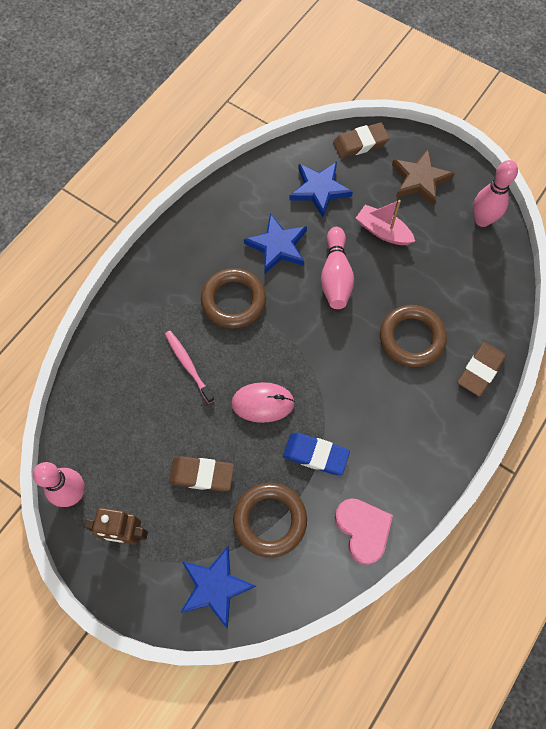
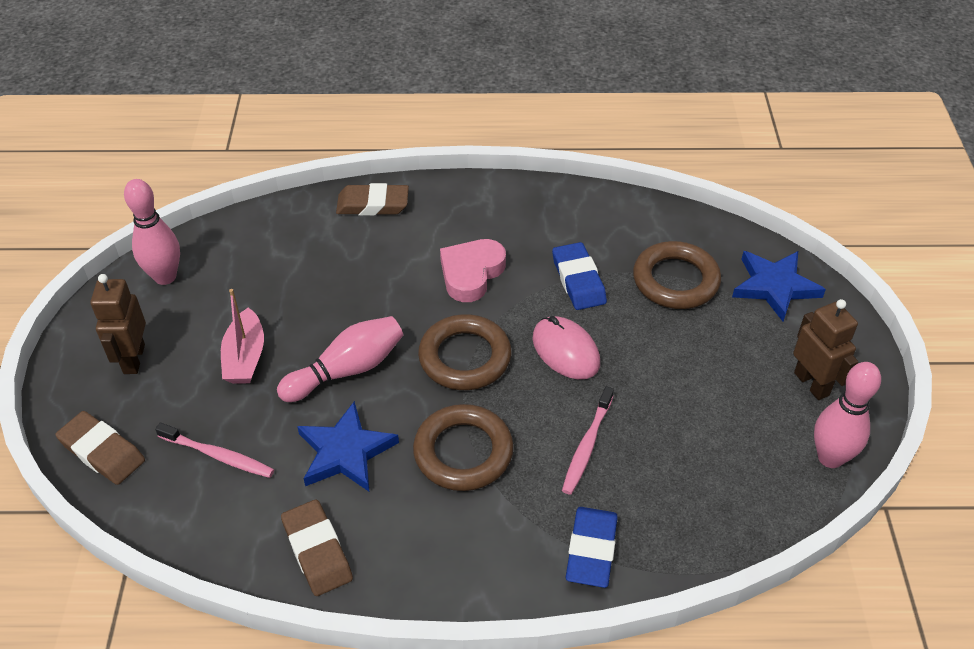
camera: 125 degrees left, 20 degrees down
(128, 322) = (591, 550): none -> blue eraser
(202, 475) = (691, 357): brown eraser -> brown eraser (317, 551)
(319, 190) = (218, 455): blue star -> pink toothbrush
(362, 530) = (614, 214): pink heart -> pink heart (471, 273)
(411, 338) = (377, 268): brown ring -> brown ring (465, 357)
(420, 179) = (133, 359): brown star -> brown robot

